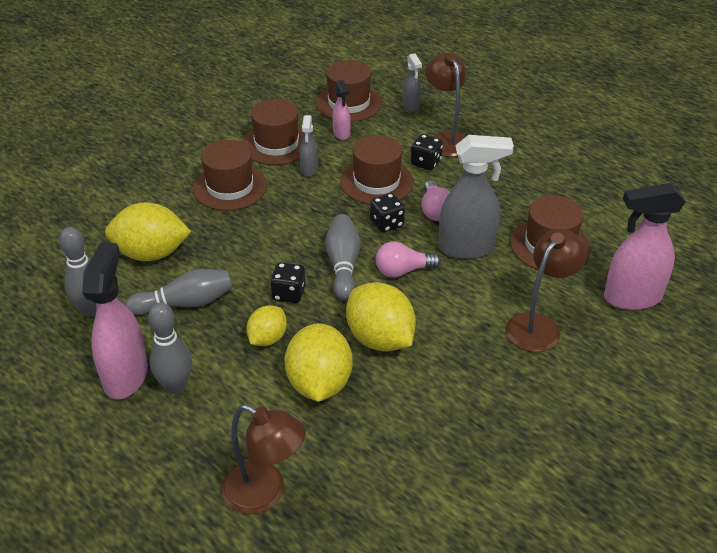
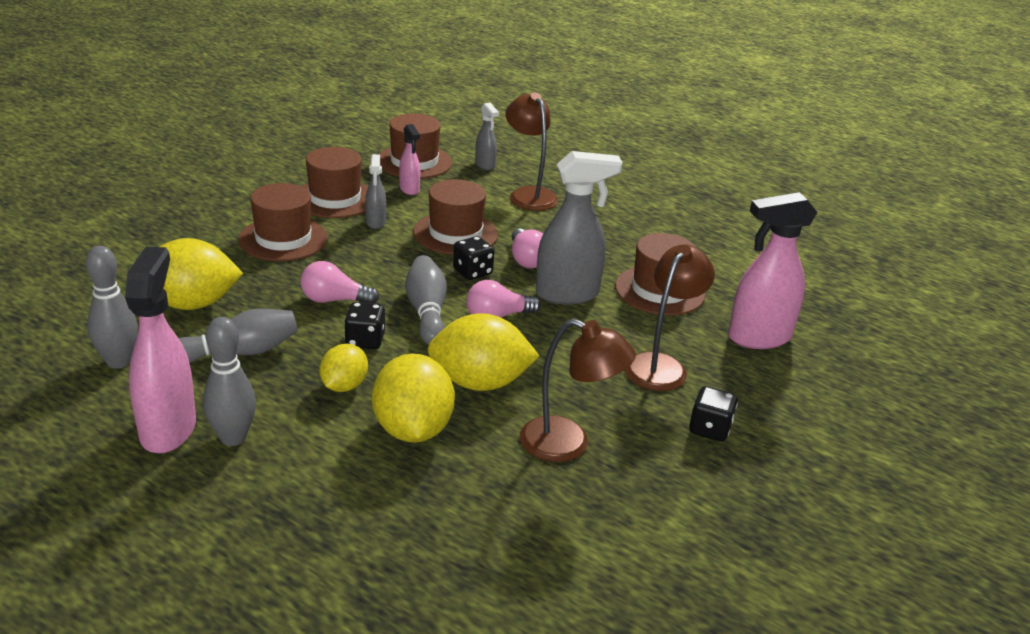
camera: 10 degrees left, 10 degrees down
(265, 493) = (358, 547): brown lamp -> brown lamp (568, 444)
(267, 251) = (334, 300): none -> pink light bulb
(380, 339) = (480, 383): yellow lemon -> yellow lemon turned 45 degrees counterclockwise
(426, 163) = (509, 216): black dice -> black dice (709, 429)

